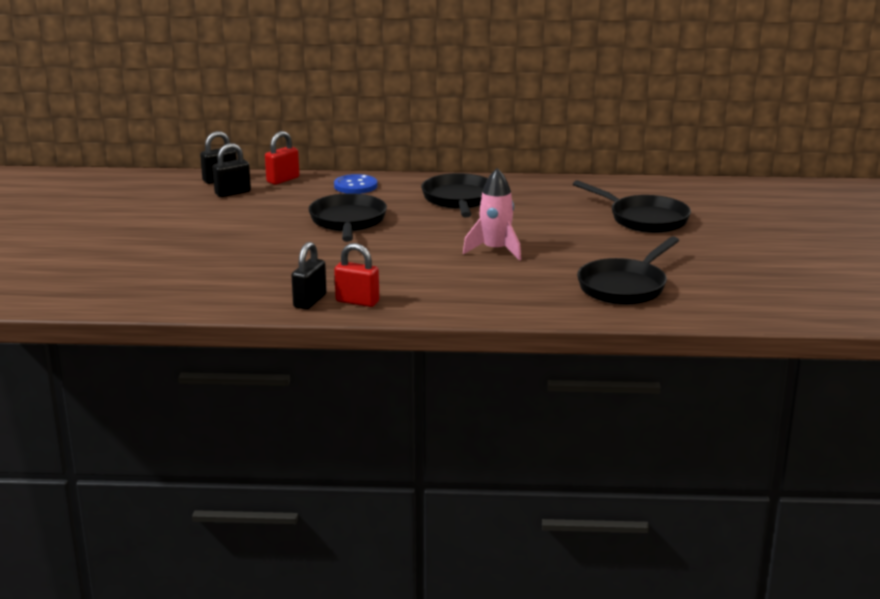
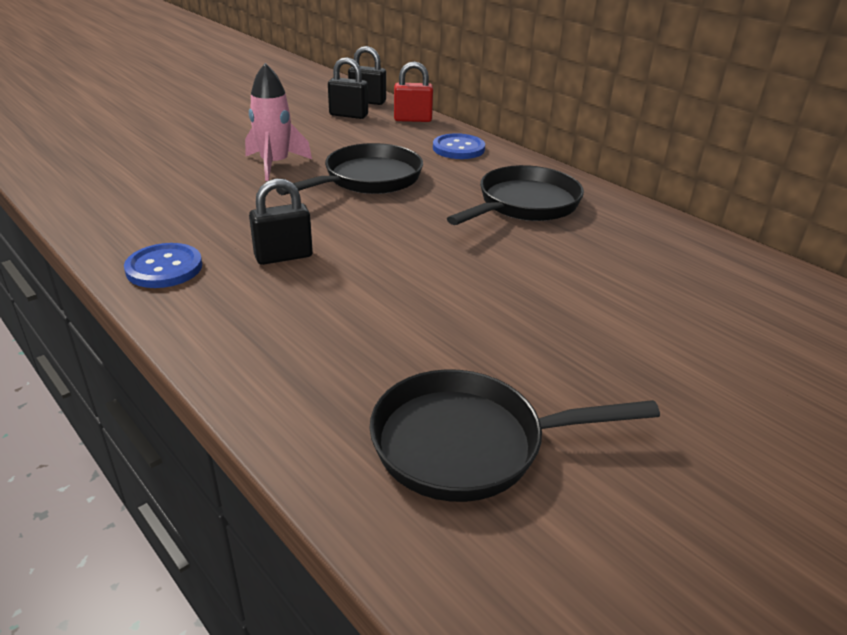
camera: 45 degrees right, 10 degrees up
(310, 301) = (136, 243): black padlock -> black padlock (283, 256)
(357, 302) = (164, 268): red padlock -> blue button
(495, 250) = (428, 284): pink rocket -> pink rocket (275, 164)
(644, 219) = (716, 343): black pan -> none

